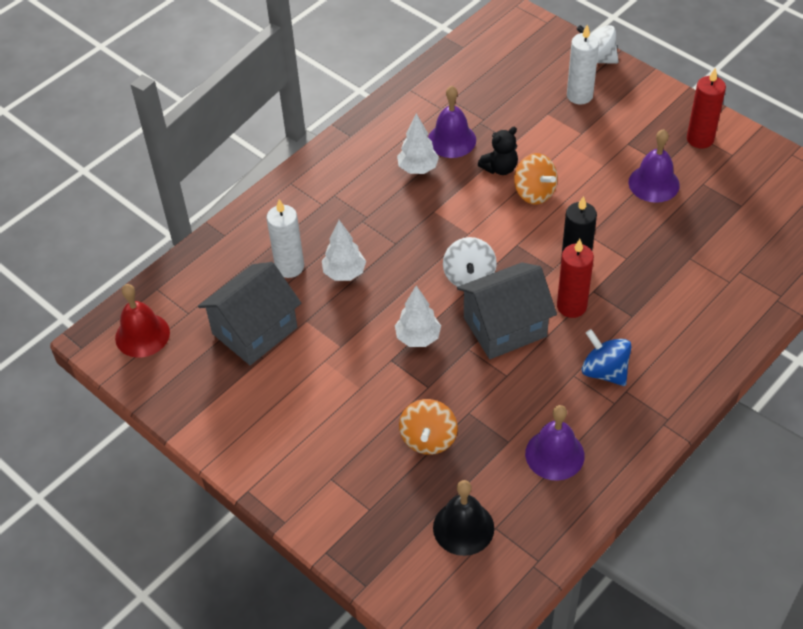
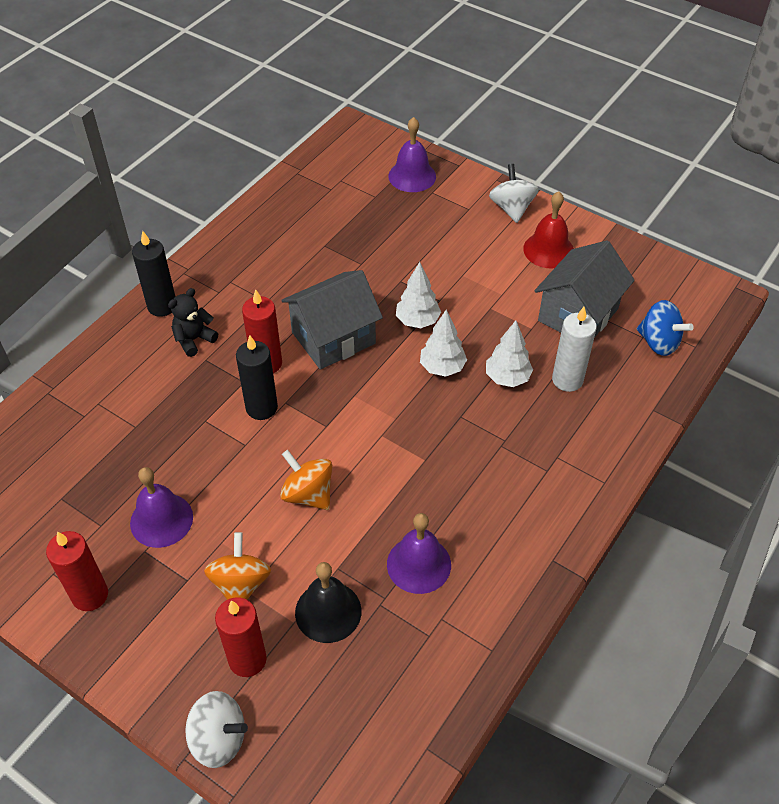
camera: 170 degrees right, 0 degrees up
(142, 335) = (684, 302): red bell -> red bell (548, 250)
(418, 168) = (454, 516): white tree -> white tree (442, 368)
(428, 439) = (393, 241): orange spinning top -> orange spinning top (240, 584)
(463, 527) = (356, 187): black bell -> black bell (328, 611)
(469, 276) = (374, 385): white spinning top -> white spinning top (512, 208)
(500, 168) = (352, 525): black teddy bear -> black teddy bear (194, 339)
(554, 454) = (284, 239): purple bell -> purple bell (412, 176)
(579, 96) = (247, 659): white candle -> red candle
(604, 371) = (237, 306): blue spinning top -> blue spinning top (658, 342)
(685, 378) = (162, 306): none -> black candle

